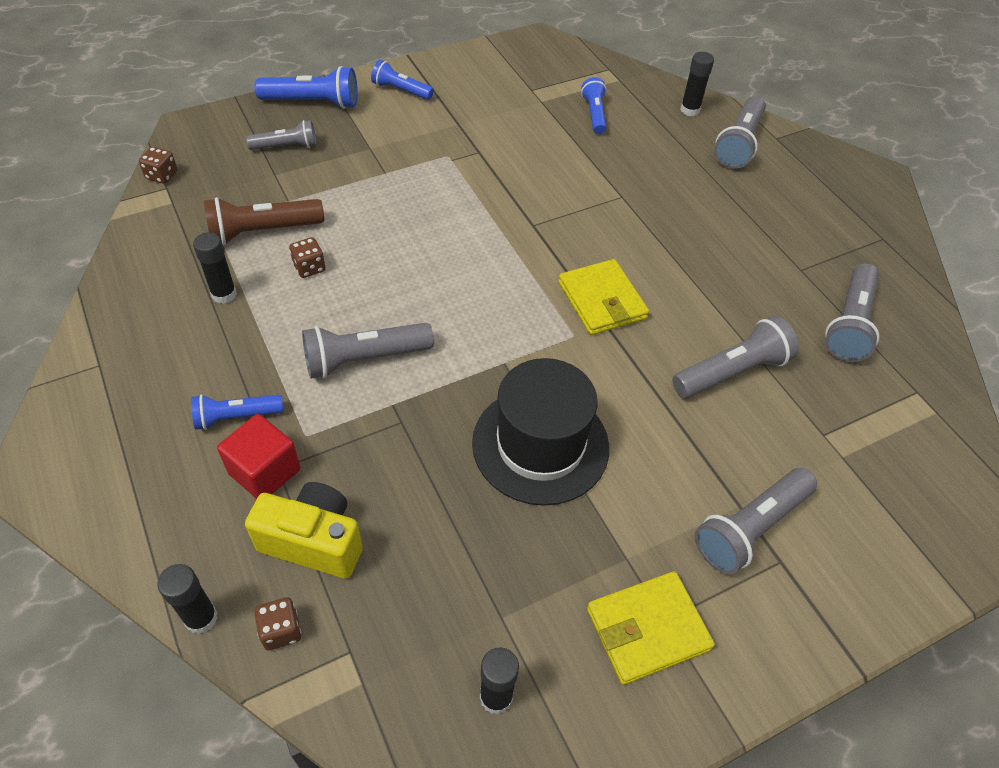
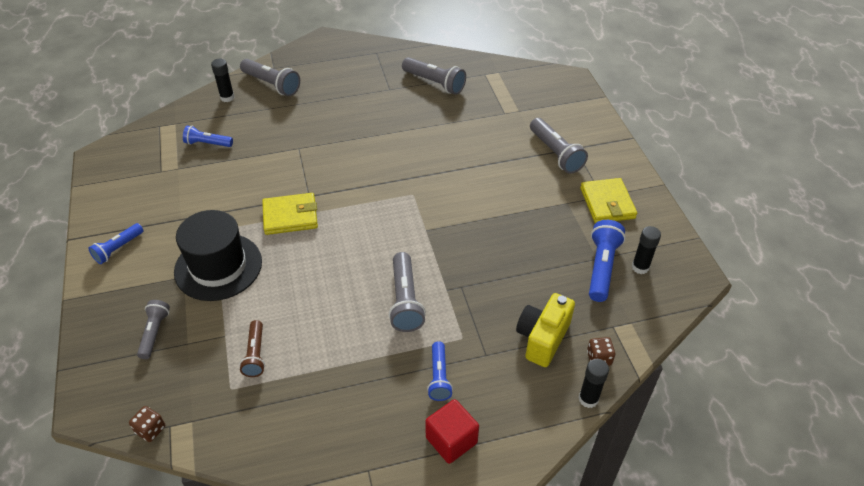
camera: 75 degrees left, 5 degrees down
(224, 294) = (317, 382): black glue stick -> none
(262, 231) = (255, 354): brown flashlight -> brown flashlight, size x0.65
(265, 471) = (487, 362): red cube -> red cube (451, 440)
(309, 267) = (307, 326): brown dice -> none
(313, 102) = (102, 310): blue flashlight -> blue flashlight (602, 267)
(540, 445) = (491, 224): black hat -> black hat (218, 266)
(602, 301) = (388, 176): yellow wallet -> yellow wallet (290, 216)
(732, 372) = (456, 135): grey flashlight -> none

